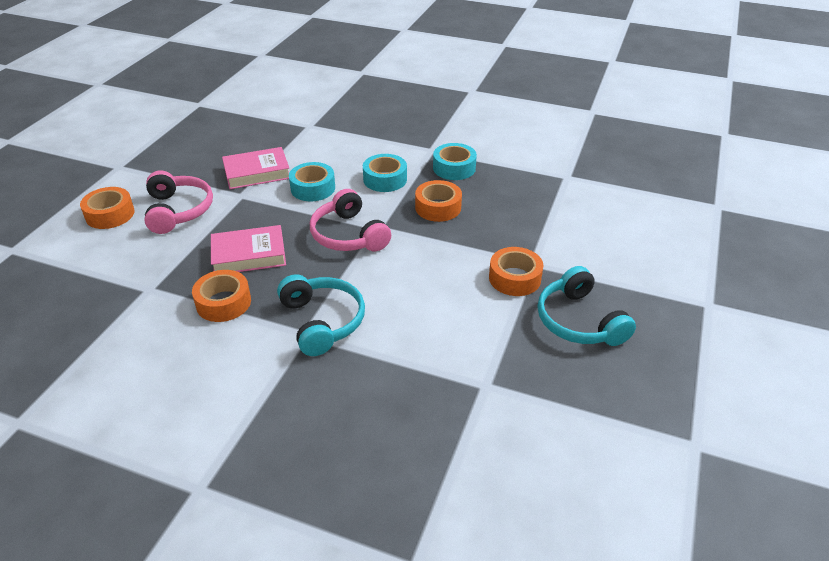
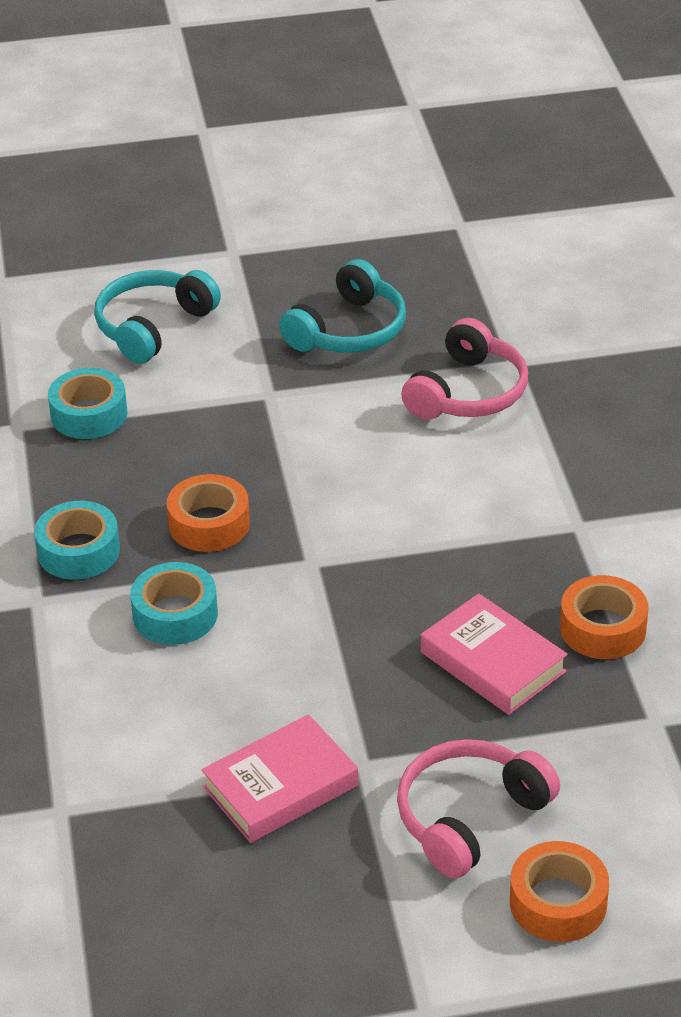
camera: 120 degrees left, 0 degrees up
(257, 173) = (280, 786): pink book -> pink book turned 75 degrees counterclockwise
(313, 188) = (269, 687): turquoise tape -> turquoise tape (89, 414)
(322, 321) = (545, 522): turquoise headphones -> turquoise headphones (153, 327)
(349, 235) = (356, 583): pink headphones -> pink headphones (467, 392)
(514, 278) = (313, 399): orange tape -> none

